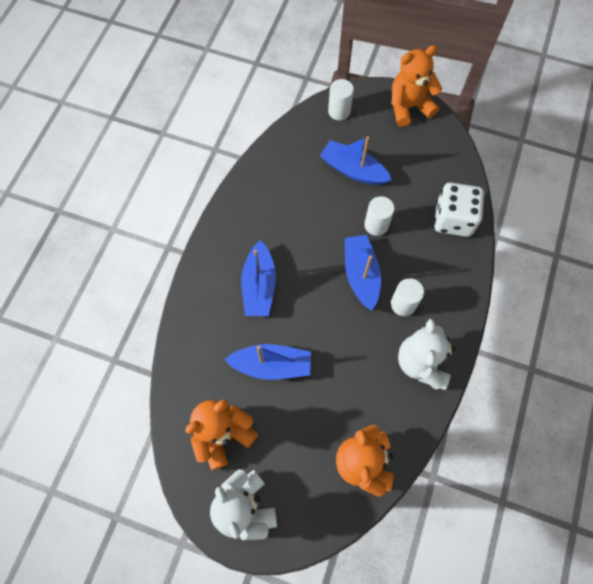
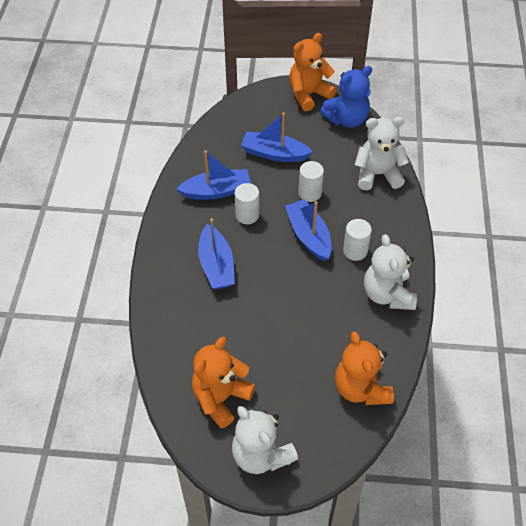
camera: 15 degrees left, 15 degrees down
(271, 365) = (249, 328): blue boat -> blue boat (216, 191)
(339, 111) = (246, 110): white cylinder -> white cylinder (247, 215)
(440, 145) = (347, 119): none -> blue teddy bear
(453, 219) = (377, 174): white dice -> white teddy bear

